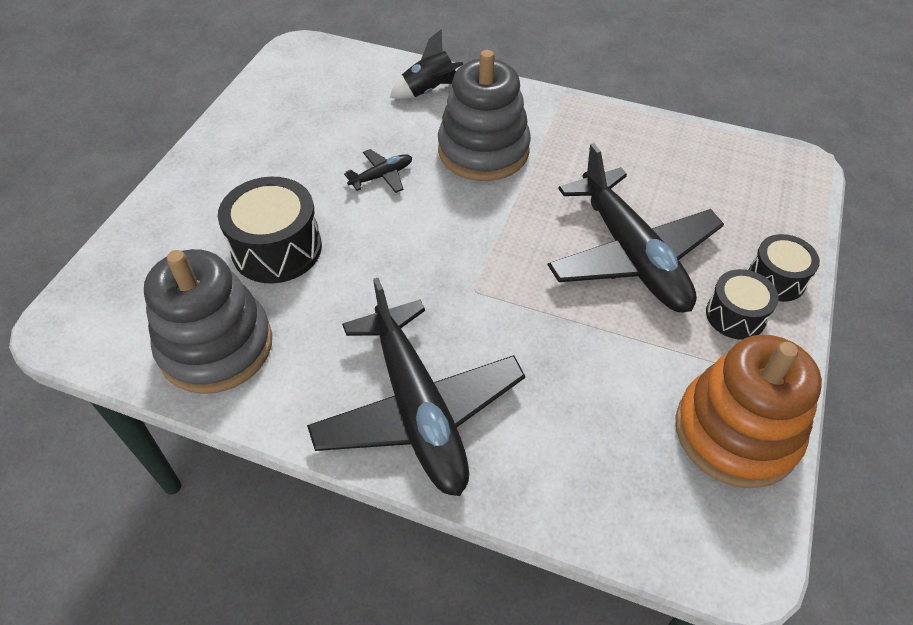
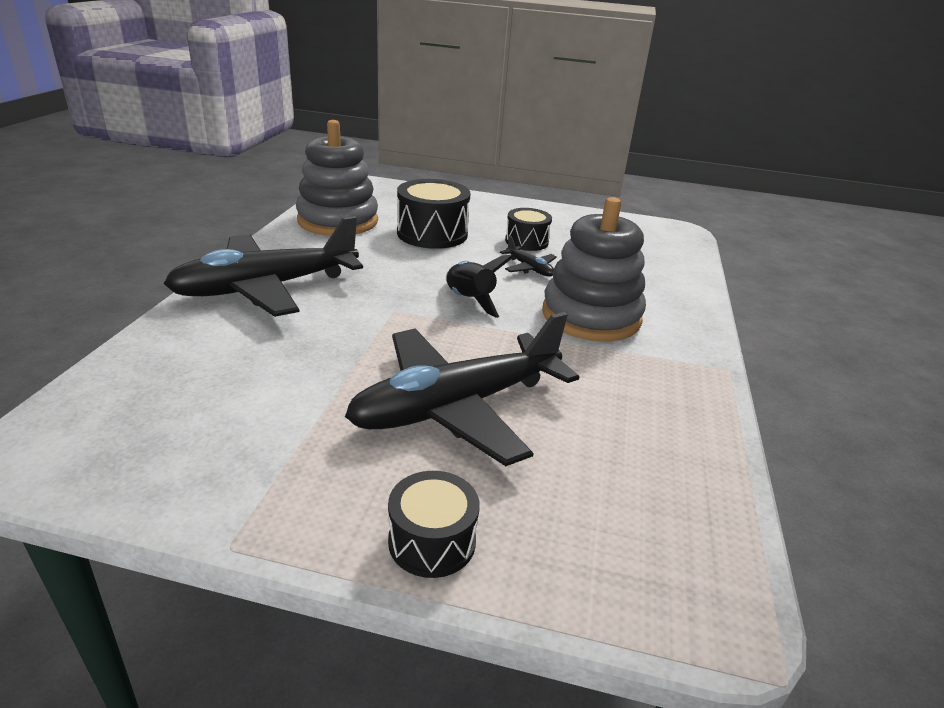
camera: 80 degrees right, 20 degrees down
(429, 91) = (667, 288): black rocket -> black rocket (469, 300)
(735, 315) = (362, 488): black drum -> black drum (526, 241)
(736, 432) = (182, 468): orange stacking toy -> none

